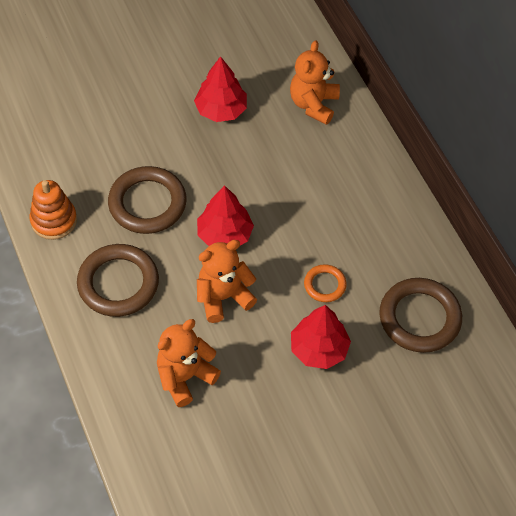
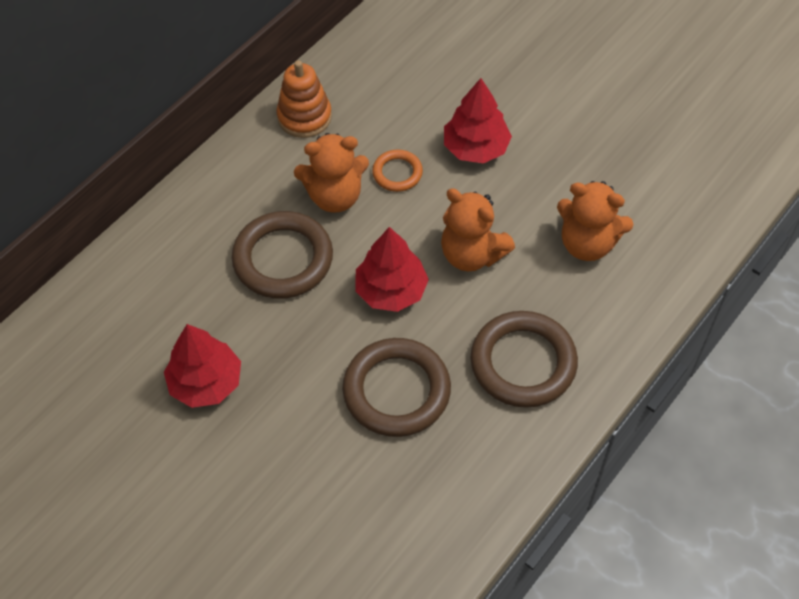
camera: 115 degrees left, 0 degrees up
(54, 220) = (485, 482): orange stacking toy -> orange stacking toy (304, 117)
(313, 104) = (145, 287): orange teddy bear -> orange teddy bear (335, 196)
(419, 318) = (385, 84): brown ring -> brown ring (283, 259)

